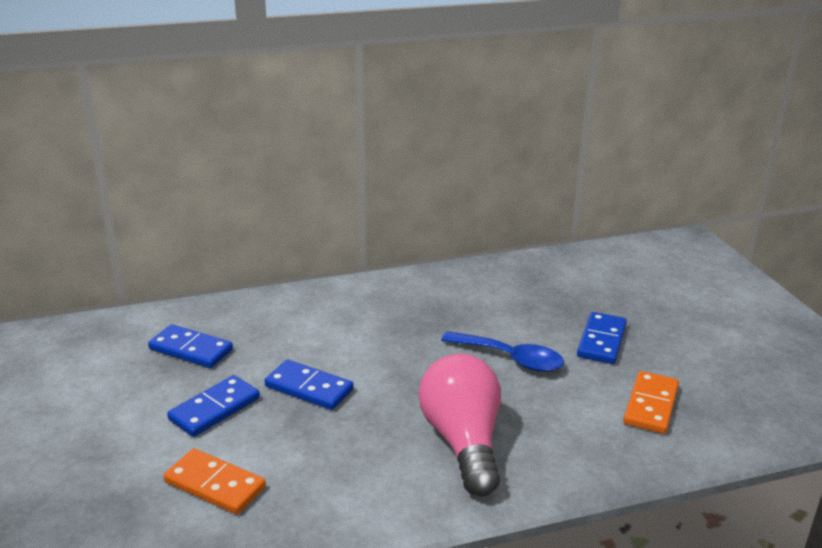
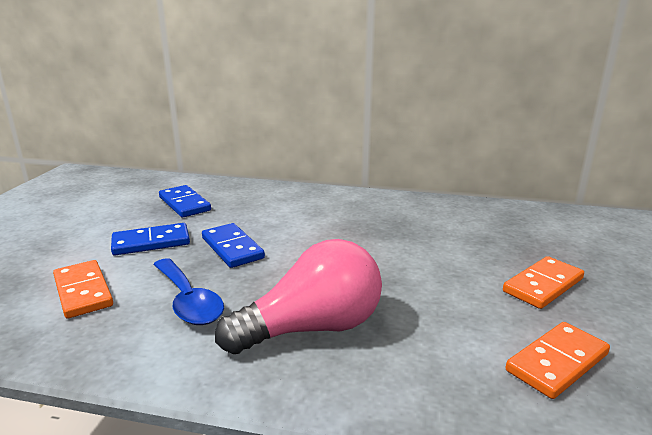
camera: 30 degrees right, 5 degrees down
(463, 442) = (312, 328): pink light bulb -> pink light bulb turned 45 degrees clockwise
(511, 359) = (429, 274): blue spoon -> blue spoon (188, 301)
(602, 341) = (543, 285): blue domino -> orange domino

